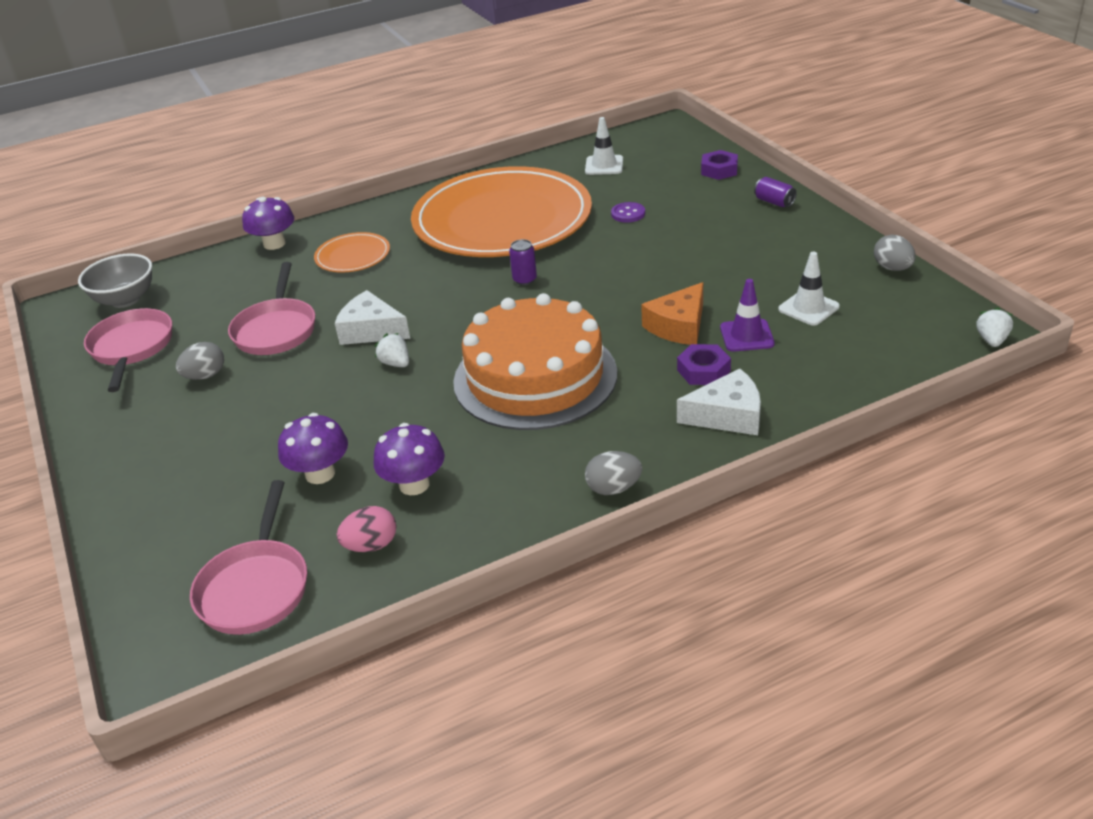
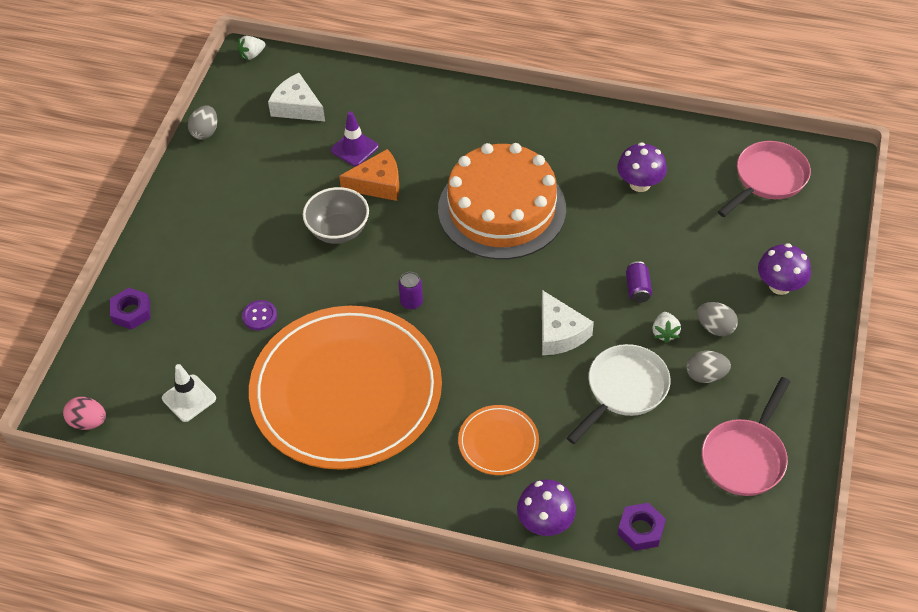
camera: 140 degrees left, 15 degrees up
(125, 300) = (720, 539): grey bowl -> grey bowl (338, 231)
(276, 330) = (624, 390): pink pan -> white pan
(320, 473) = (686, 228): purple mushroom -> purple mushroom (780, 285)
(371, 545) = (692, 163): pink egg -> pink egg (88, 422)
(395, 363) = (571, 286): white strawberry -> white strawberry (665, 333)
(613, 488) = (543, 111): grey egg -> grey egg (715, 328)
(703, 370) = (410, 144): purple nut -> purple nut (640, 530)
(728, 415) = (438, 109): white cheese -> white cheese (297, 107)
(774, 202) = (161, 243): purple can -> purple can (637, 289)
(808, 308) = (294, 141): white traffic cone -> none

